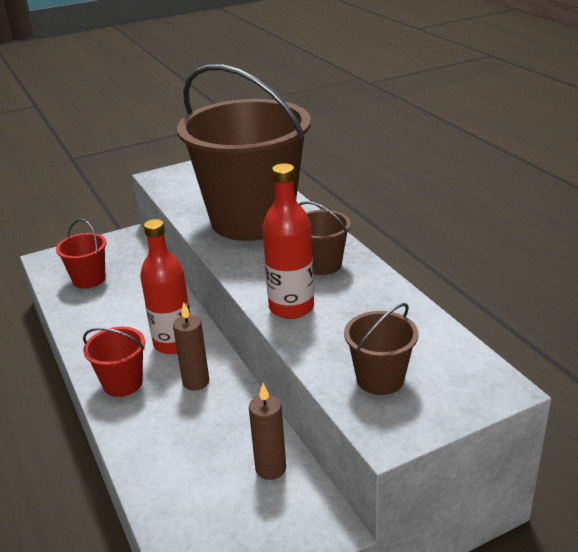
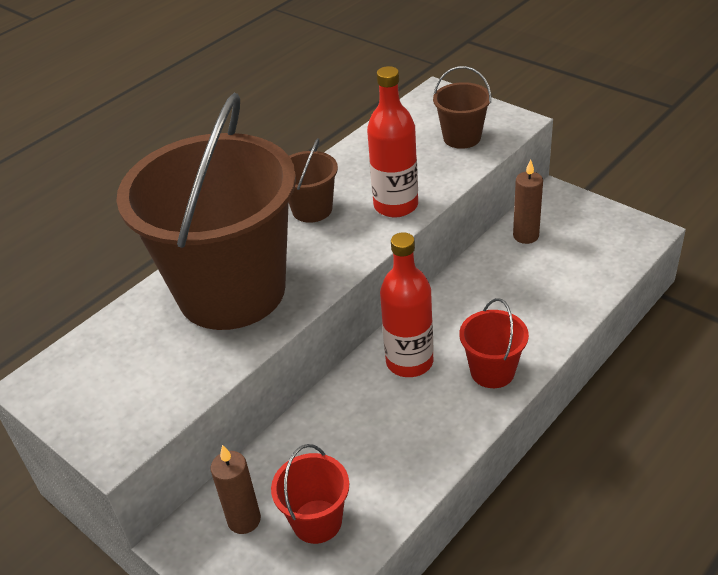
camera: 110 degrees left, 10 degrees up
(196, 382) = (458, 318): brown candle -> brown candle (244, 520)

